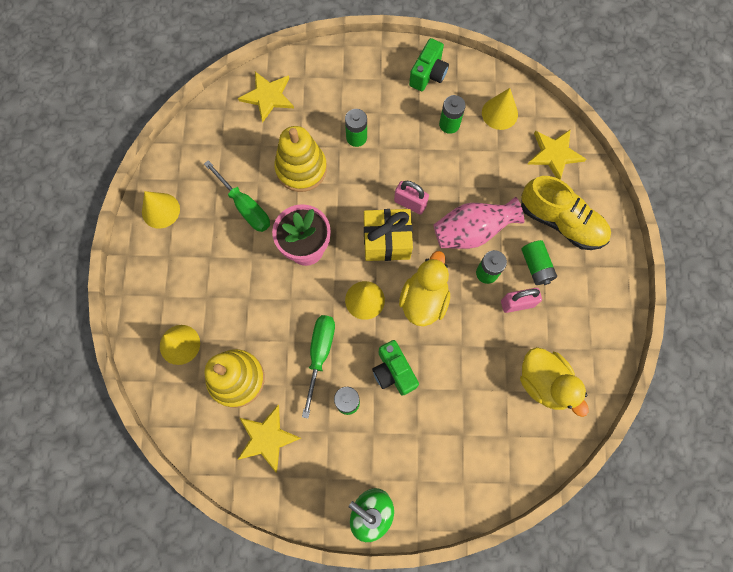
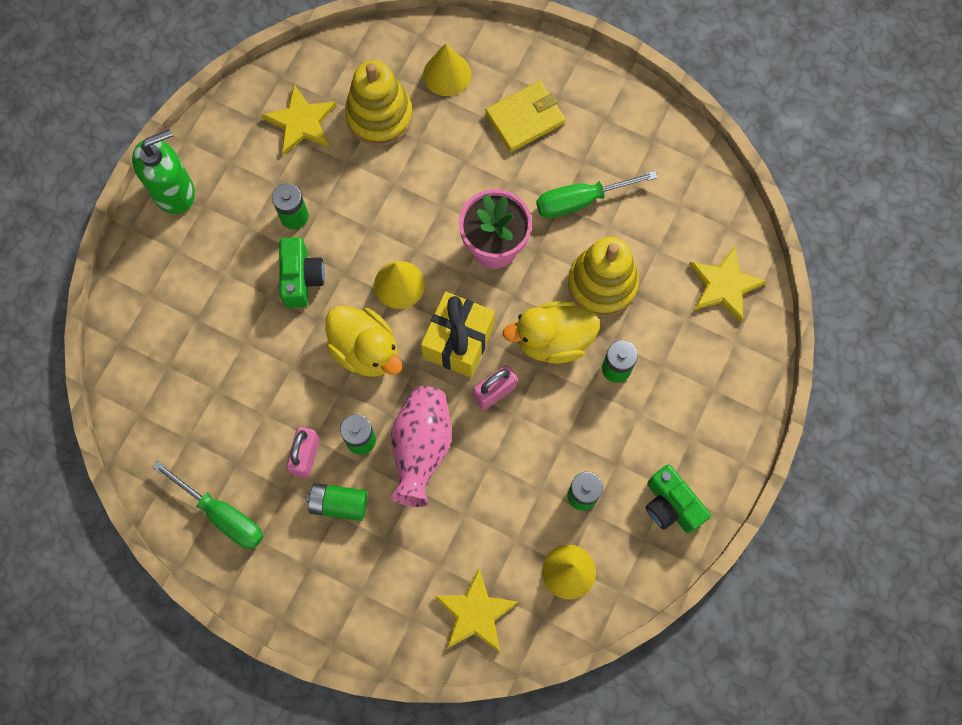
camera: 115 degrees right, 0 degrees up
(160, 210) = (619, 108): yellow cone -> none
(195, 271) = (525, 118): none -> yellow wallet
(320, 353) = (362, 210): green screwdriver -> green screwdriver (223, 515)
(393, 372) = (301, 278): green camera -> green camera turned 90 degrees clockwise
(544, 383) = (201, 437): yellow duck -> yellow duck (553, 340)
(561, 222) = (379, 568): yellow shoe -> none

